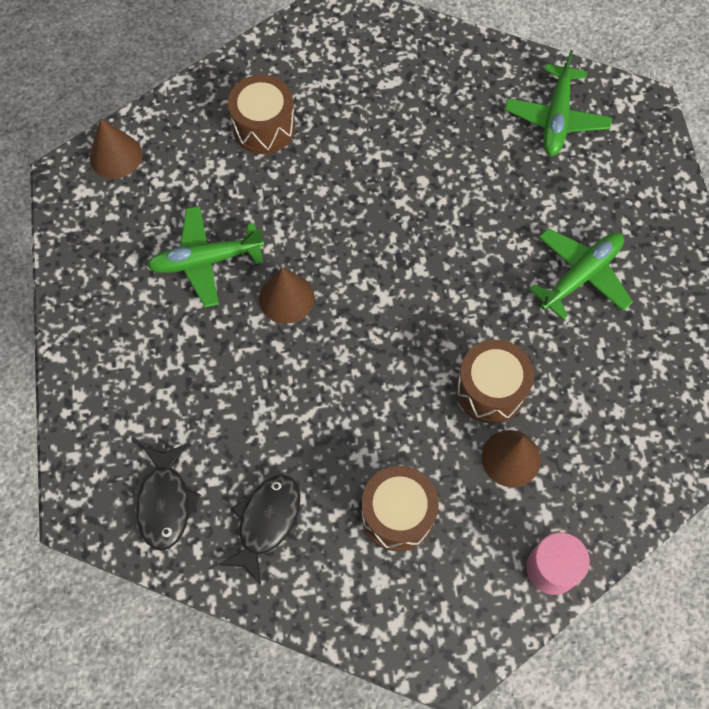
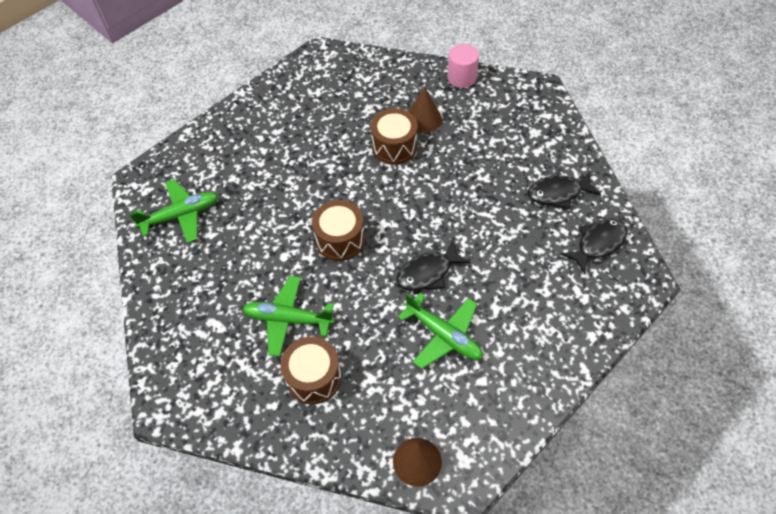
camera: 125 degrees left, 10 degrees down
(286, 298) = (428, 272): brown cone -> black fish
(398, 514) = (497, 144): brown drum -> brown drum (340, 239)
(581, 275) = (289, 146): green plane -> green plane (288, 319)

